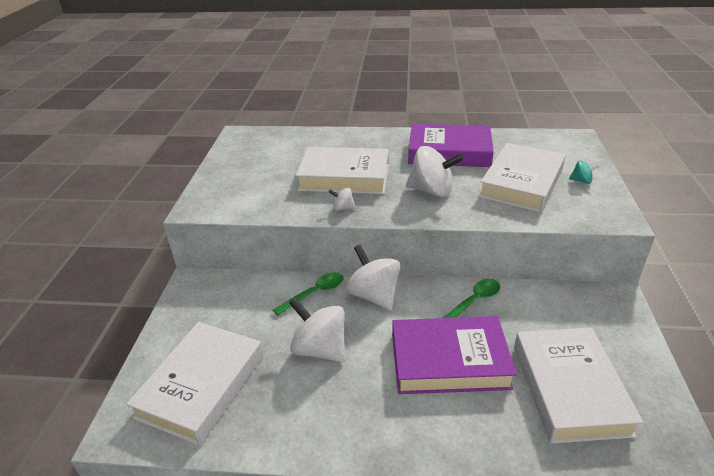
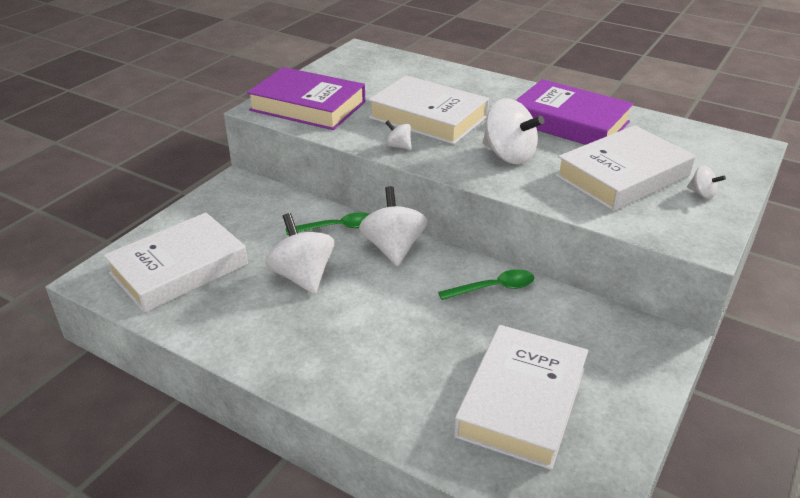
camera: 25 degrees right, 0 degrees up
(449, 360) = (417, 330): purple book -> purple book (308, 106)
(581, 181) = (702, 194): turquoise spinning top -> white spinning top

